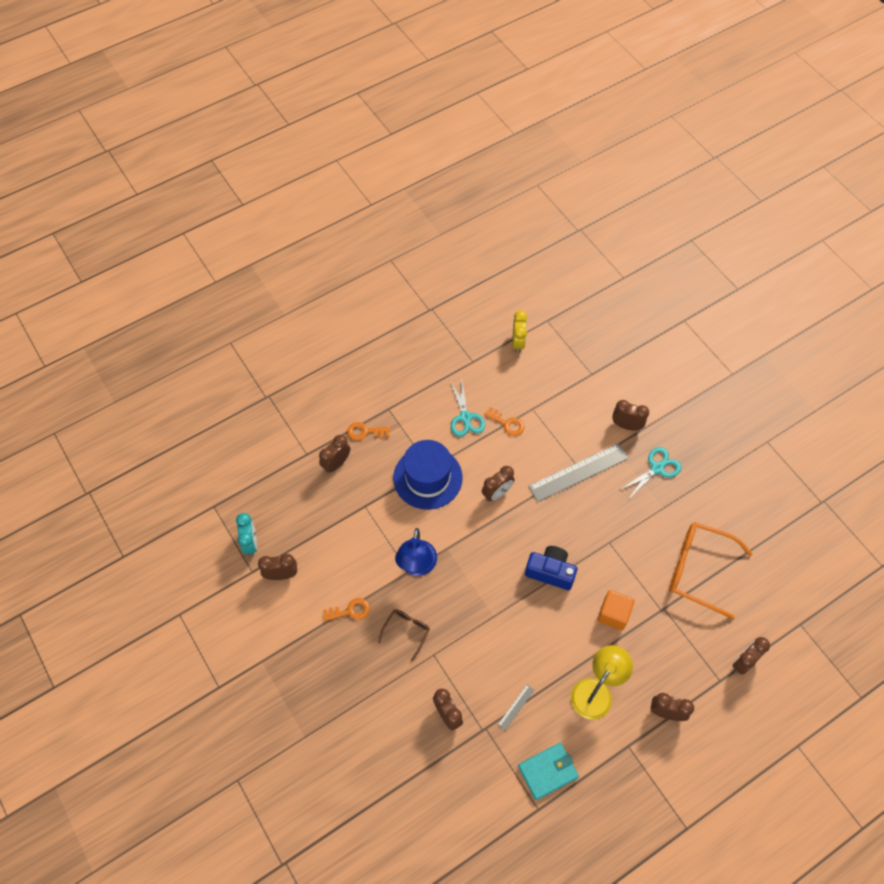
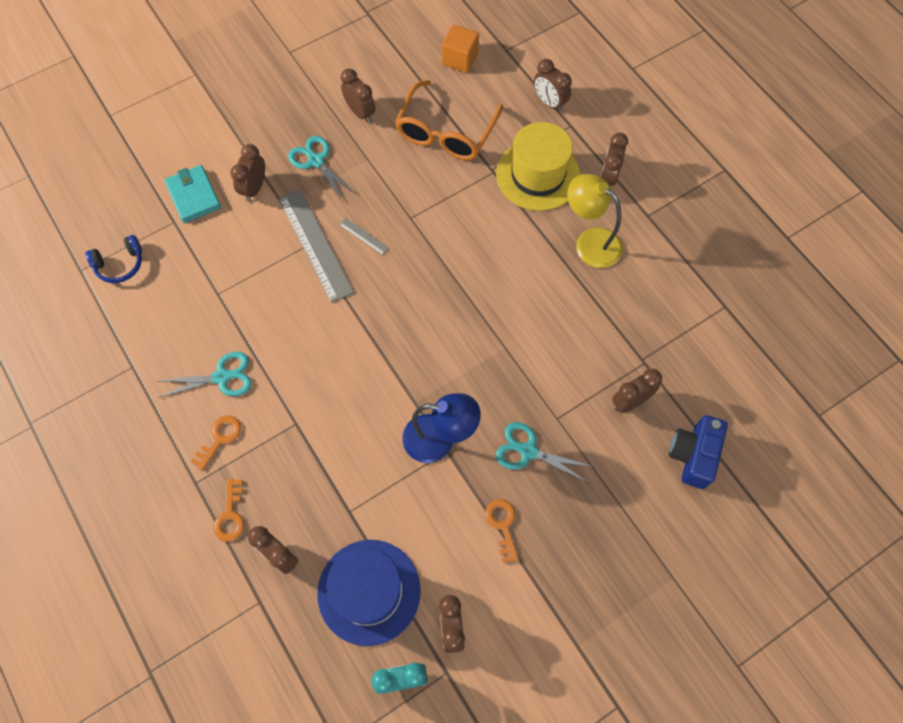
camera: 90 degrees left, 5 degrees up
(406, 631) = (528, 451): brown glasses -> turquoise scissors
(427, 478) = (311, 426): blue hat -> blue hat (369, 591)
(497, 493) = (339, 339): brown clock -> brown clock (360, 113)
(507, 423) = (237, 324): orange key -> orange key (220, 438)
(516, 707) = (614, 325): grey ruler -> grey ruler (364, 236)
(518, 343) = (111, 307): yellow clock -> none
(547, 771) = (684, 295): turquoise wallet -> turquoise wallet (193, 196)
(550, 572) = (447, 282): blue camera -> blue camera (693, 455)
(553, 344) = (120, 264): none -> blue headphones
(613, 614) = (499, 219): orange cube -> orange cube (460, 59)
(662, 648) = (538, 175): none -> yellow hat

